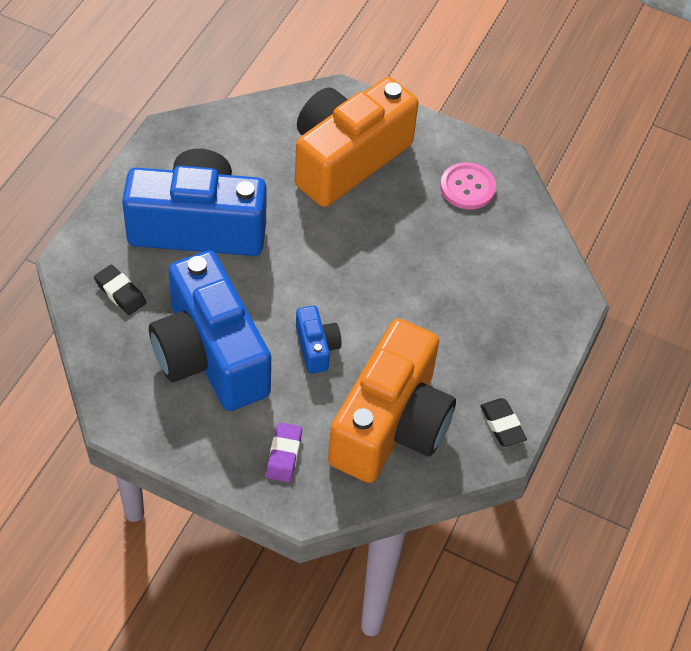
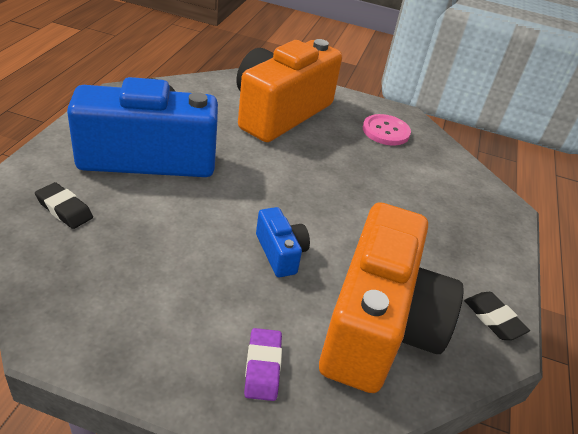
camera: 10 degrees left, 15 degrees down
(210, 355) = (165, 264): blue camera -> none

